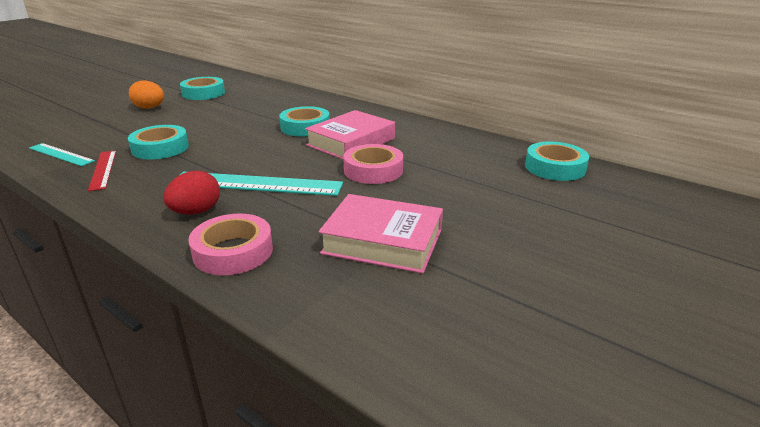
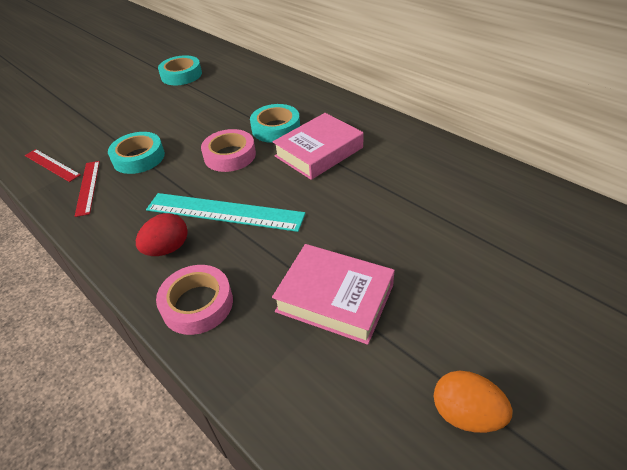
camera: 10 degrees right, 15 degrees up
(61, 154) = (51, 165): turquoise ruler -> red ruler
(149, 108) = (131, 98): orange egg -> orange egg (466, 414)
(373, 170) = (336, 195): pink tape -> pink tape (230, 155)
(555, 167) = (524, 196): turquoise tape -> none

